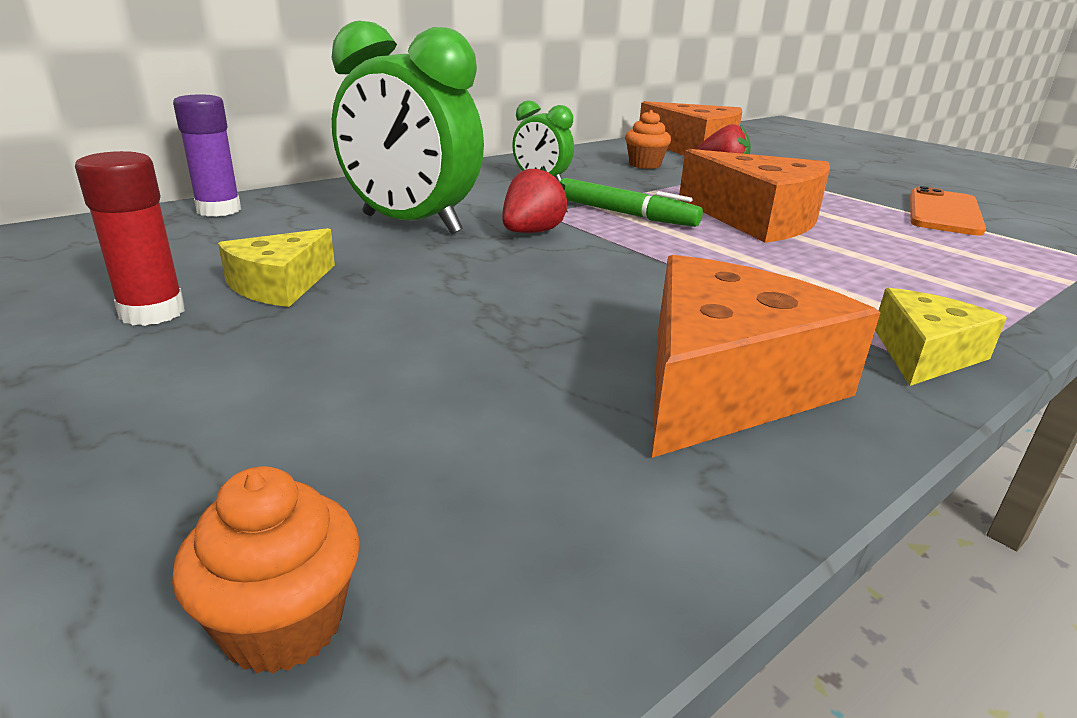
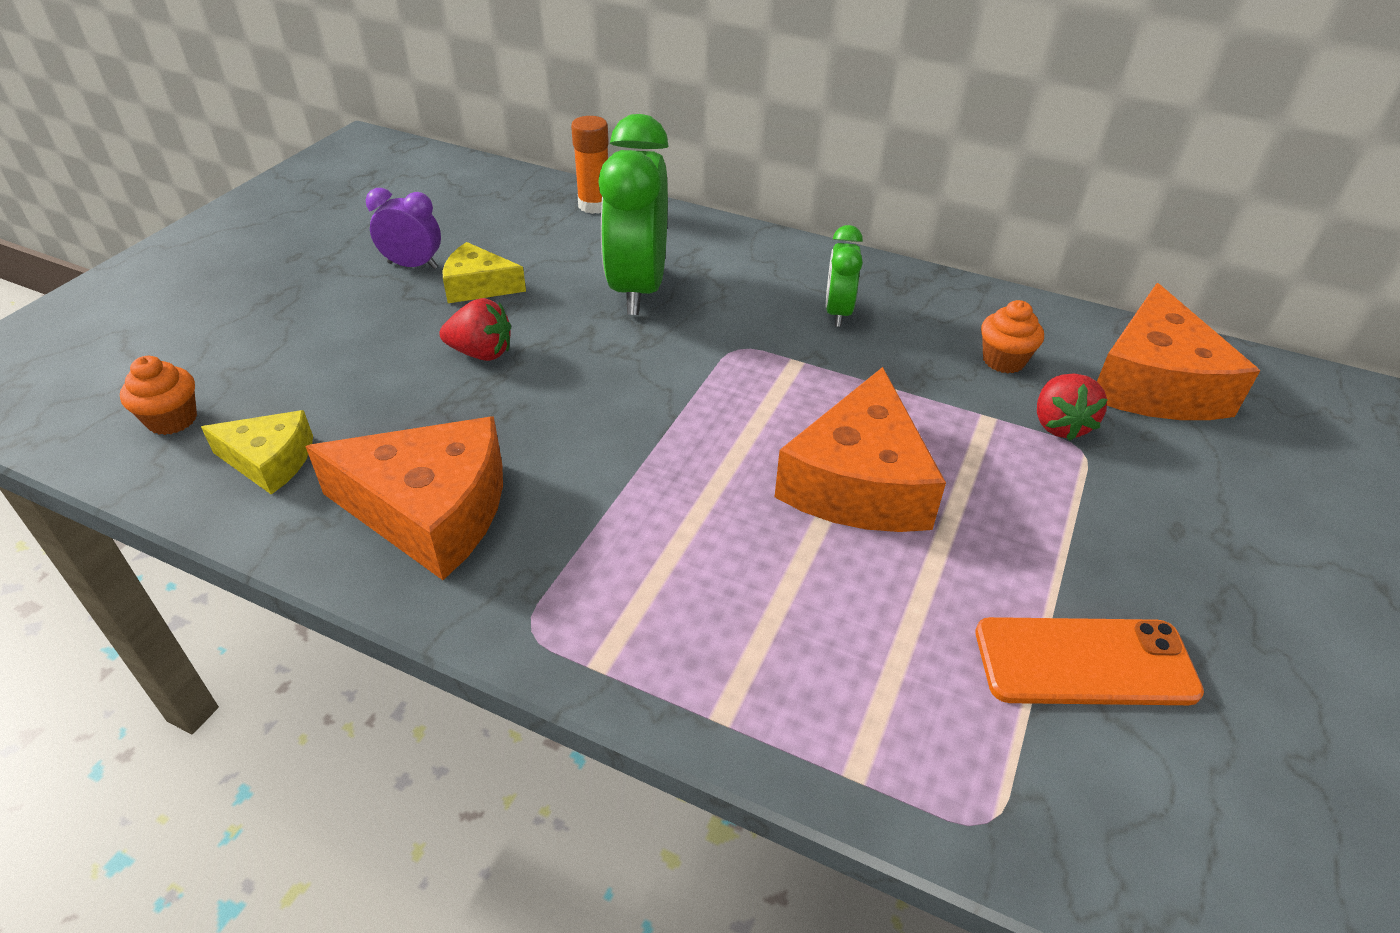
camera: 65 degrees right, 15 degrees up
(152, 312) = (413, 265): red glue stick -> purple clock
(219, 210) = (594, 205): purple glue stick -> orange glue stick
(531, 232) = (672, 350): red strawberry -> red strawberry (481, 353)
(625, 214) = (780, 389): green marker -> none
(924, 354) = (543, 623): yellow cheese -> yellow cheese (270, 461)

